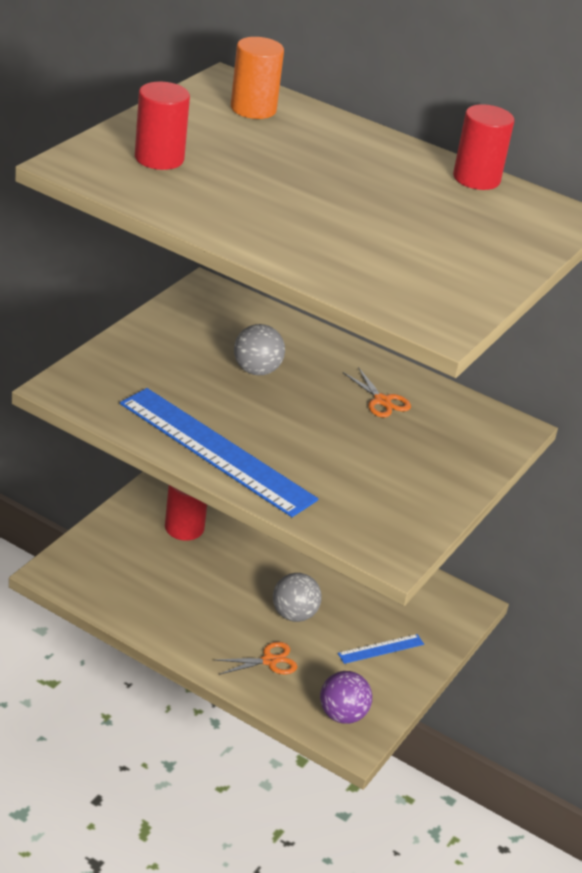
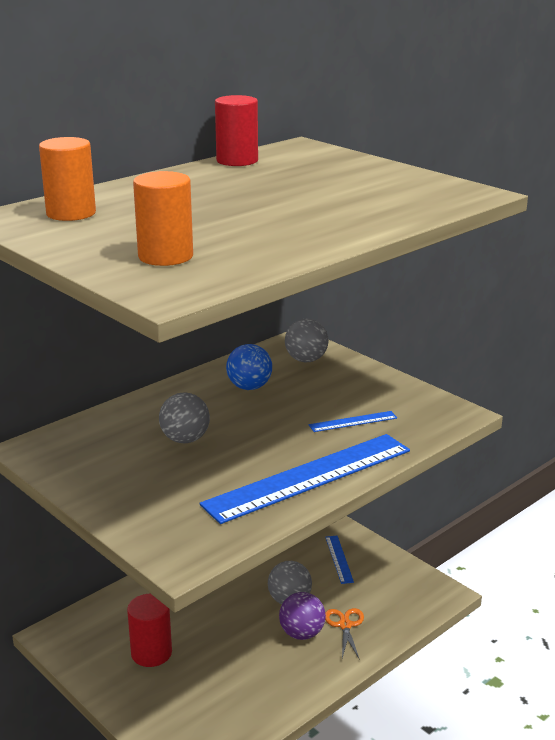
camera: 70 degrees left, 10 degrees down
(159, 158) = (165, 256): red cylinder -> orange cylinder
(339, 476) = (353, 421): none -> blue ruler
(342, 715) = (412, 594): purple ball -> purple ball (302, 633)
(382, 401) = (249, 387): orange scissors -> blue ball
(468, 436) = (306, 360): none -> grey ball

